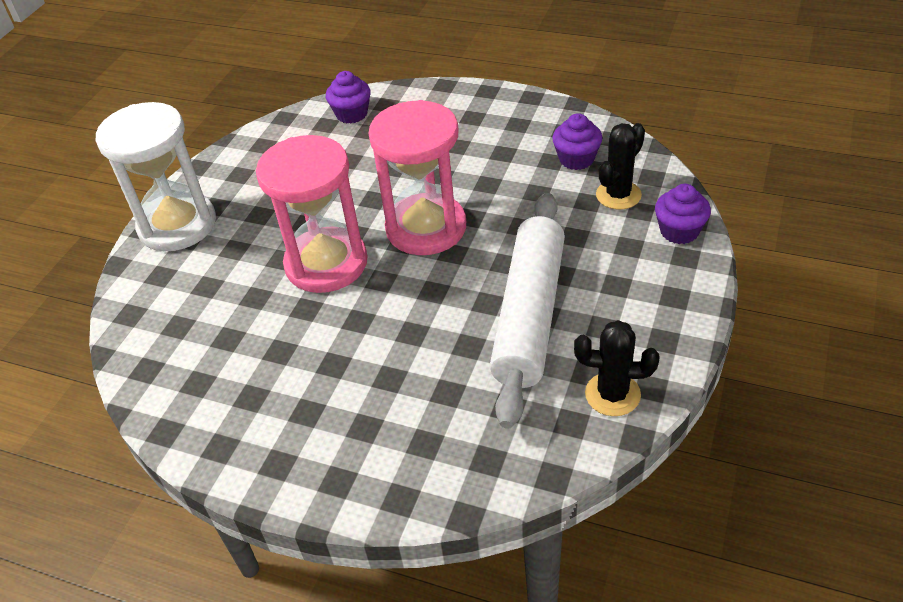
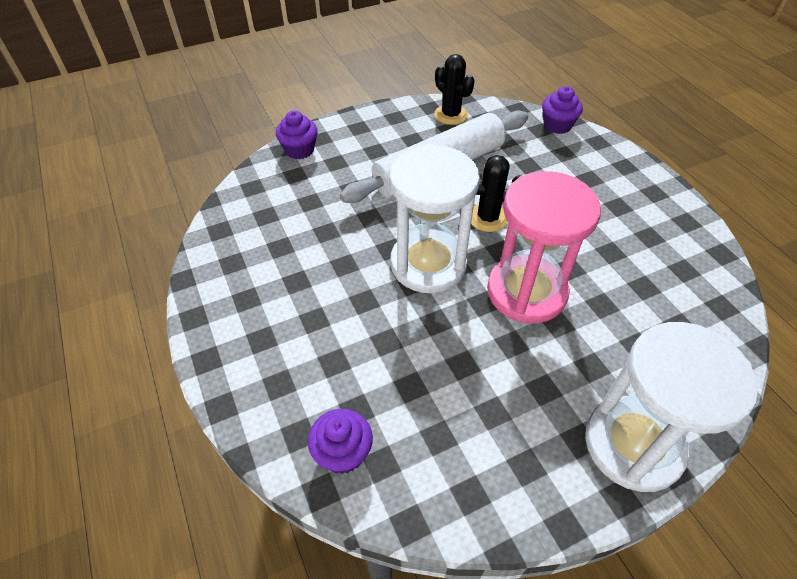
camera: 140 degrees left, 5 degrees up
(426, 228) = (428, 264): pink hourglass -> white hourglass
(576, 159) = (265, 234): purple cupcake -> purple cupcake (557, 125)
(618, 195) = (288, 191): black cactus -> black cactus (488, 218)

